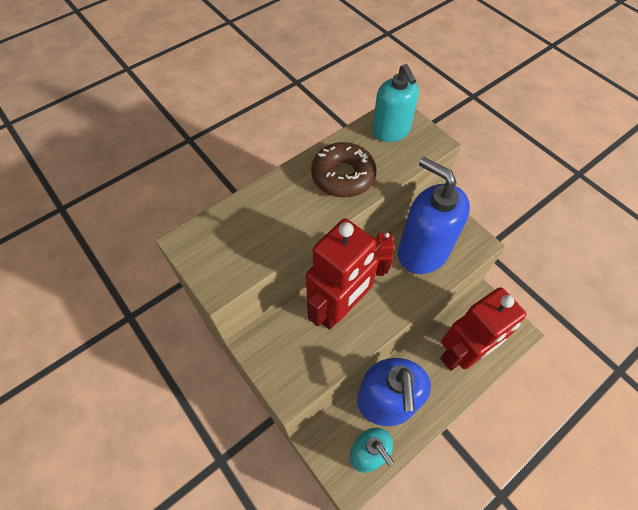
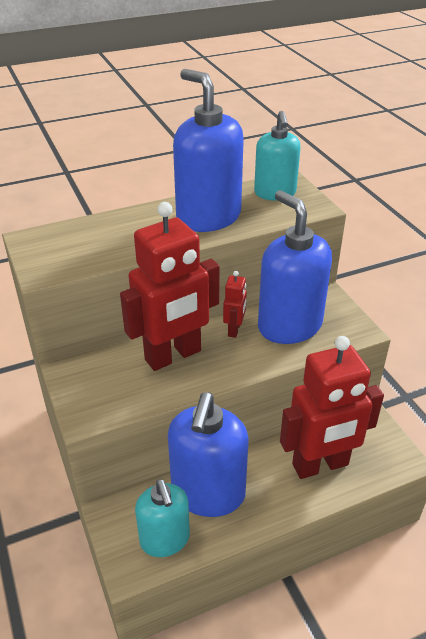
camera: 15 degrees right, 20 degrees down
(343, 176) = (208, 217): brown donut -> blue soap dispenser

